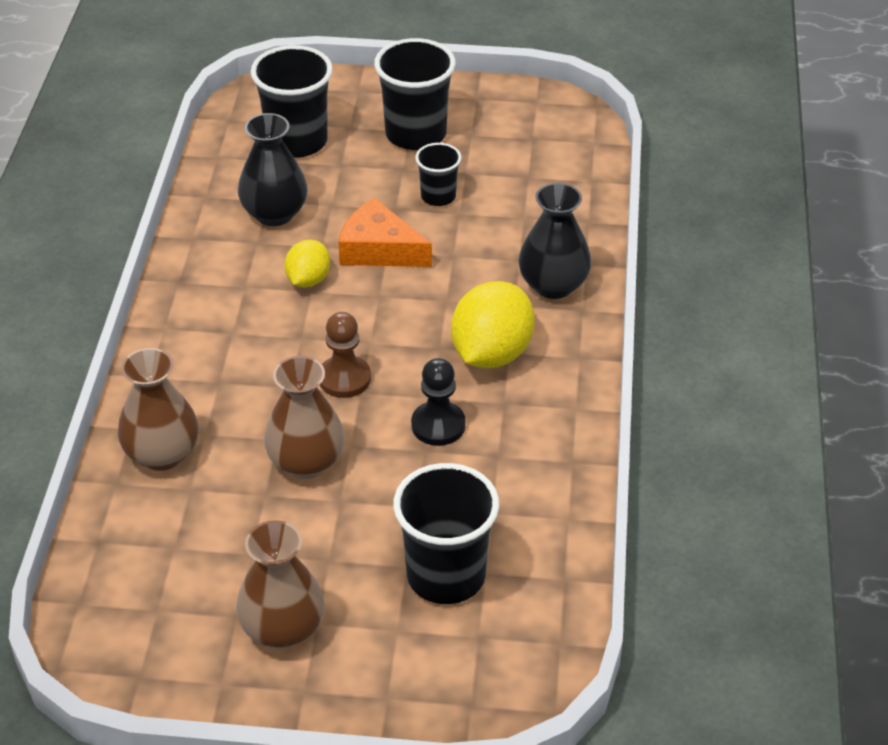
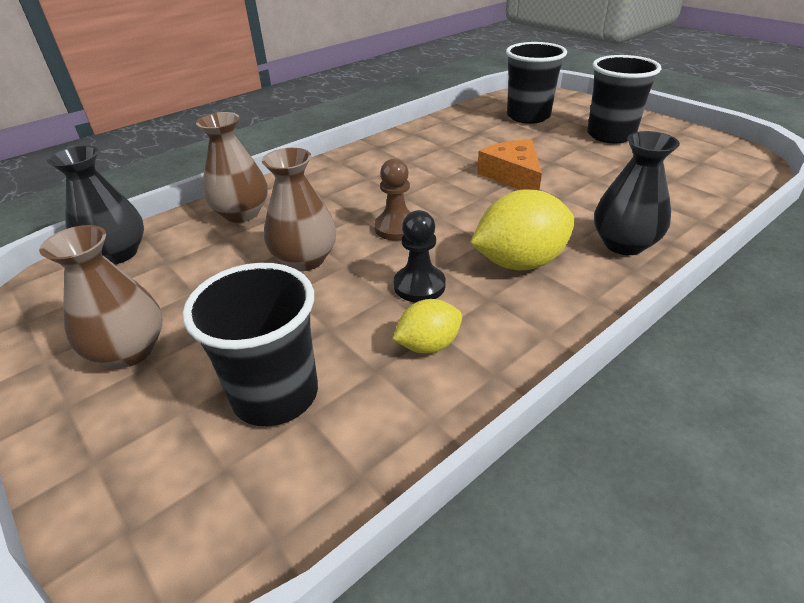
camera: 45 degrees right, 5 degrees down
(274, 213) = (471, 139): black vase -> black vase (117, 254)
(308, 280) = (447, 172): yellow lemon -> yellow lemon (428, 345)
(438, 196) = (589, 166): black cup -> none

